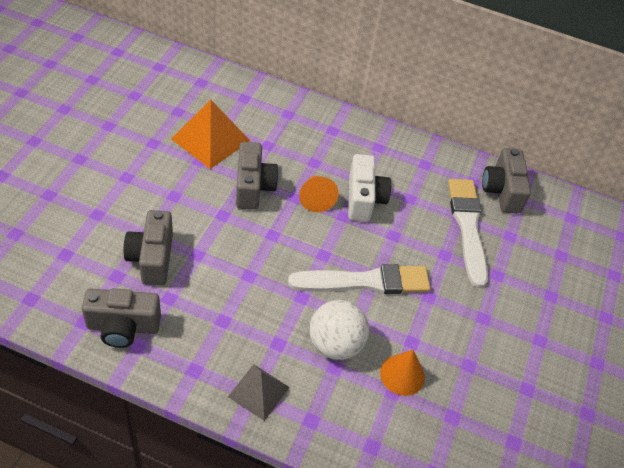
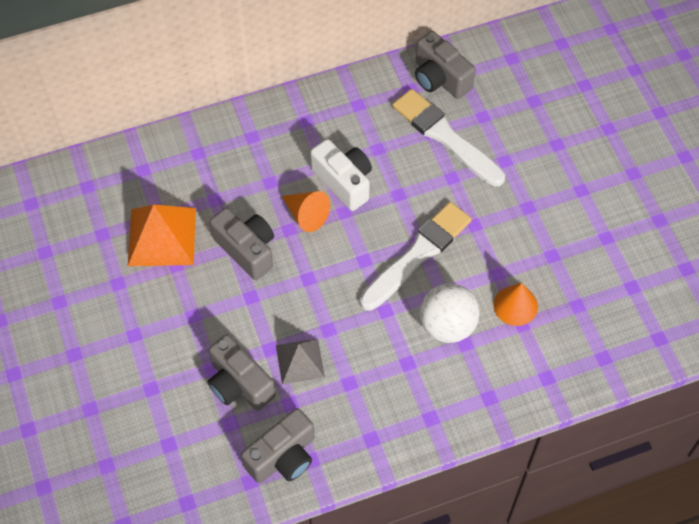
camera: 35 degrees left, 10 degrees up
(259, 391) = (433, 411): grey pyramid -> grey pyramid (300, 361)

